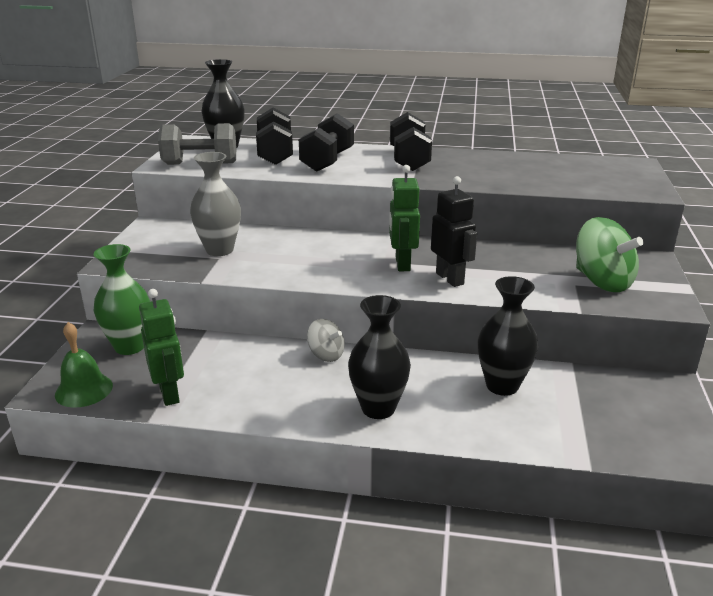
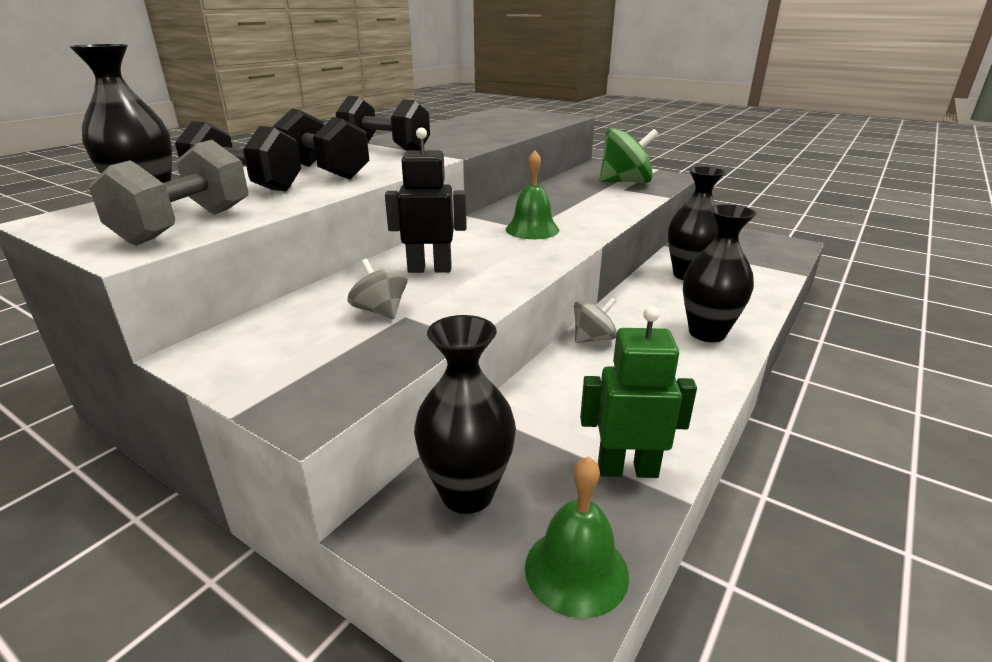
camera: 65 degrees left, 0 degrees up
(129, 346) = (467, 493): green vase -> black vase
(219, 250) = (380, 311): grey vase -> grey spinning top
(402, 264) = (532, 229): green robot -> green bell
(450, 278) = (580, 219): black robot -> black robot (429, 269)

